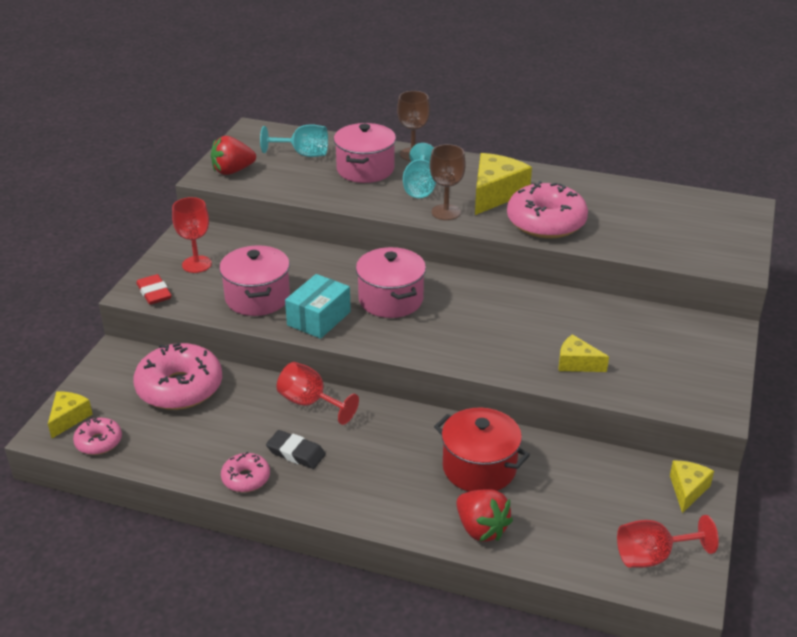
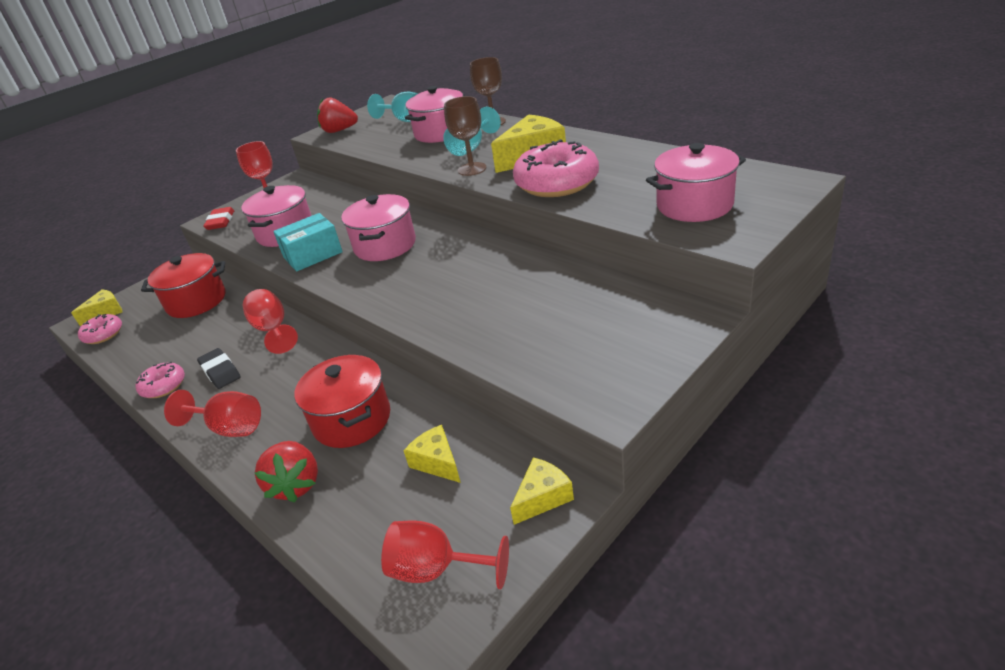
camera: 30 degrees right, 0 degrees up
(180, 388) = (196, 301): pink donut -> red pot
(365, 500) = (229, 428): none -> red goblet
(577, 363) = (497, 327): yellow cheese -> yellow cheese (437, 462)
(683, 236) = (694, 205): none -> pink pot

